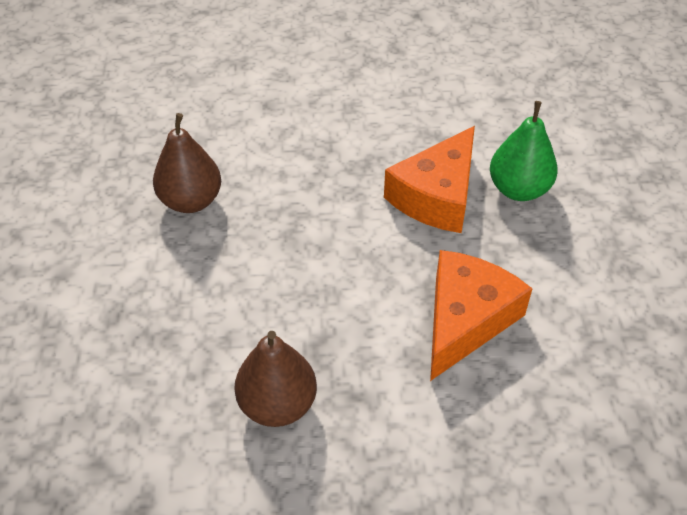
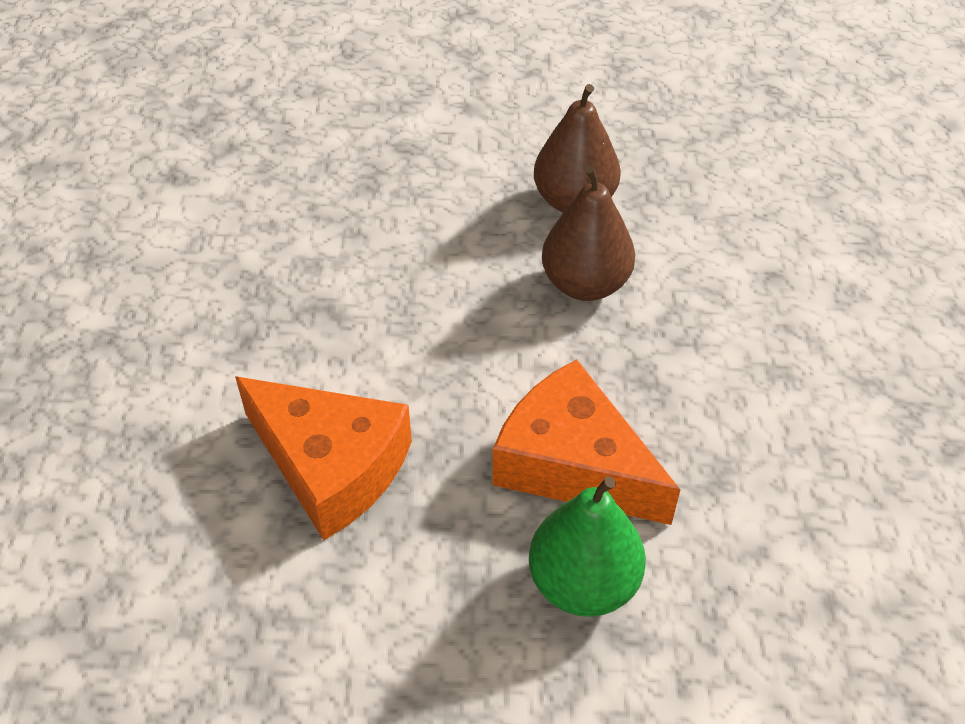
camera: 95 degrees right, 0 degrees up
(277, 404) = (254, 273): brown pear -> brown pear (585, 284)

